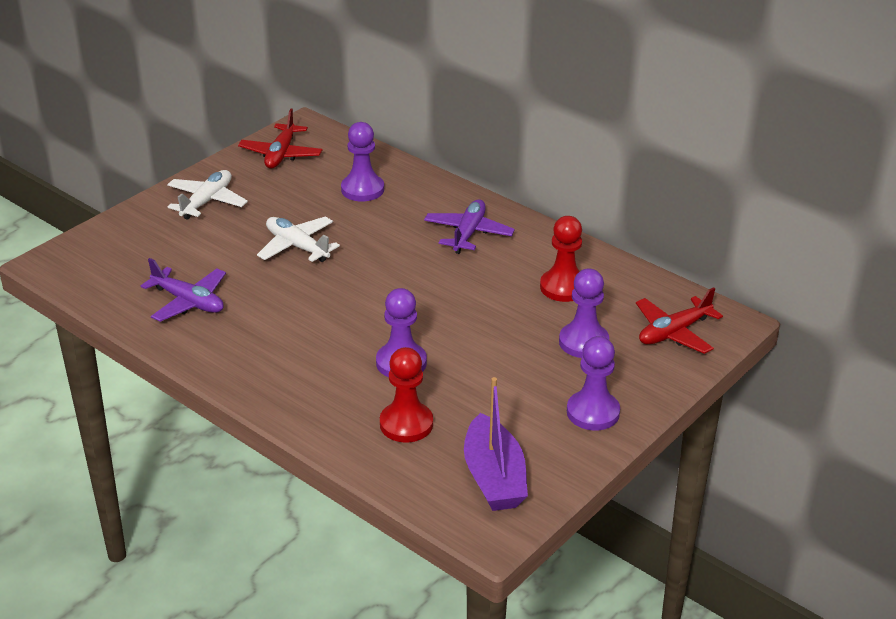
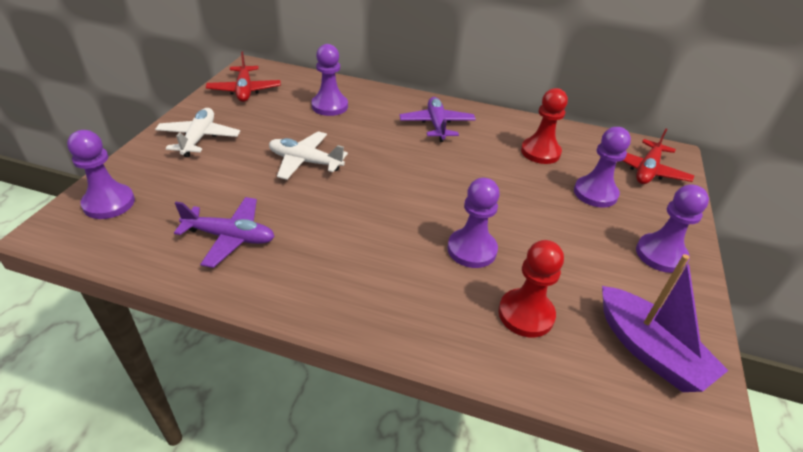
camera: 25 degrees left, 5 degrees up
(100, 249) = (109, 203): none -> purple pawn

